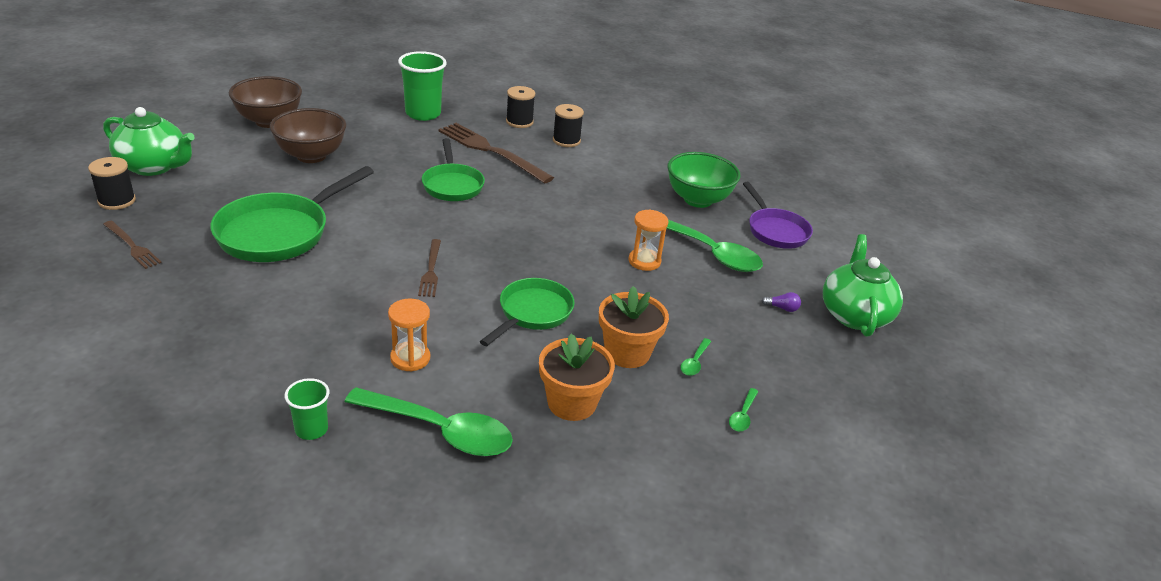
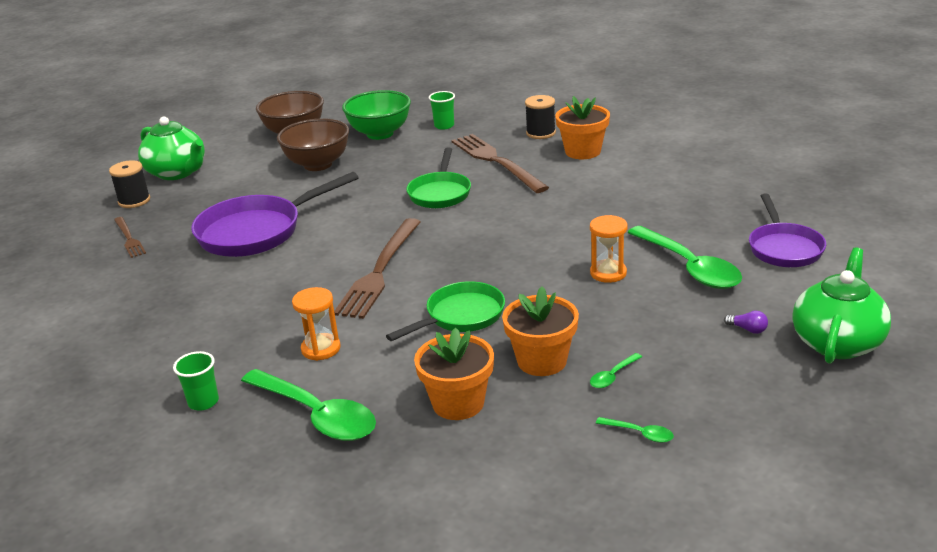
camera: 25 degrees right, 5 degrees down
(279, 232) = (256, 232): green pan -> purple pan
(423, 114) = (444, 126): green cup -> green cup, size x0.55
(431, 270) = (379, 271): brown fork -> brown fork, size x1.89
(566, 140) = (583, 151): black spool -> orange flower pot
(697, 200) = (704, 213): green bowl -> green bowl (380, 134)
(742, 415) = (640, 434): green spoon -> green spoon turned 105 degrees counterclockwise

